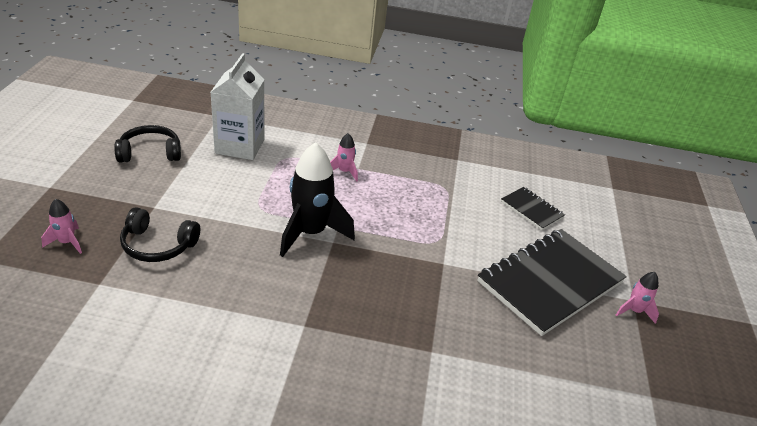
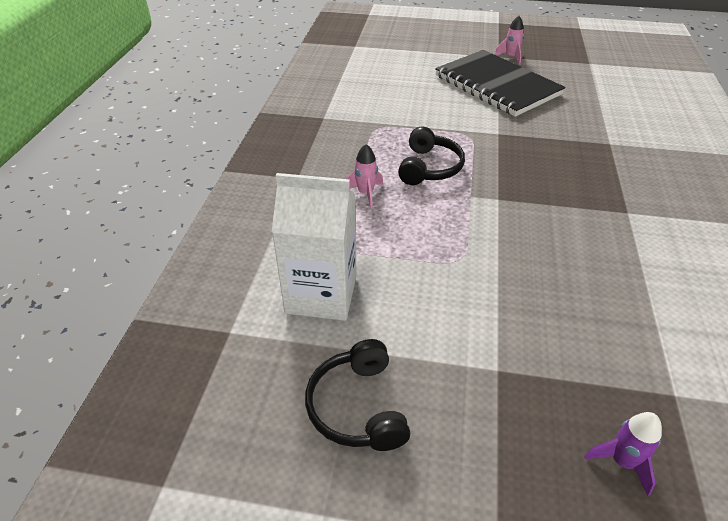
camera: 85 degrees left, 5 degrees up
(67, 242) = (622, 461): pink rocket -> purple rocket
(158, 245) = (574, 347): black headphones -> black headphones (429, 167)
(310, 233) = (491, 215): black rocket -> none
(531, 209) = (400, 84): black notebook -> none

